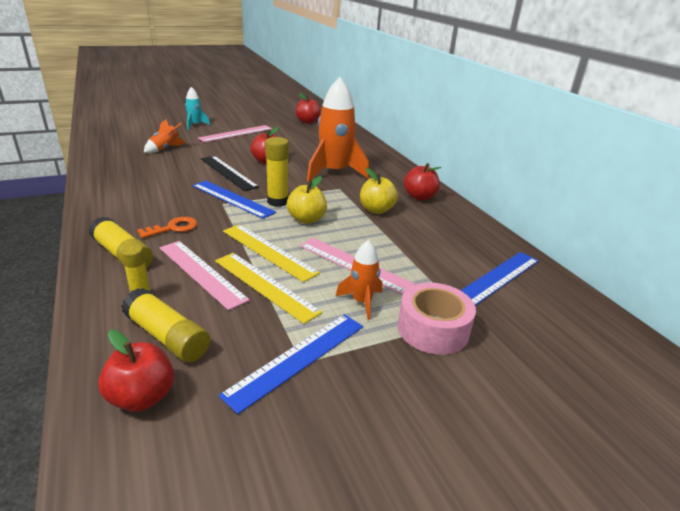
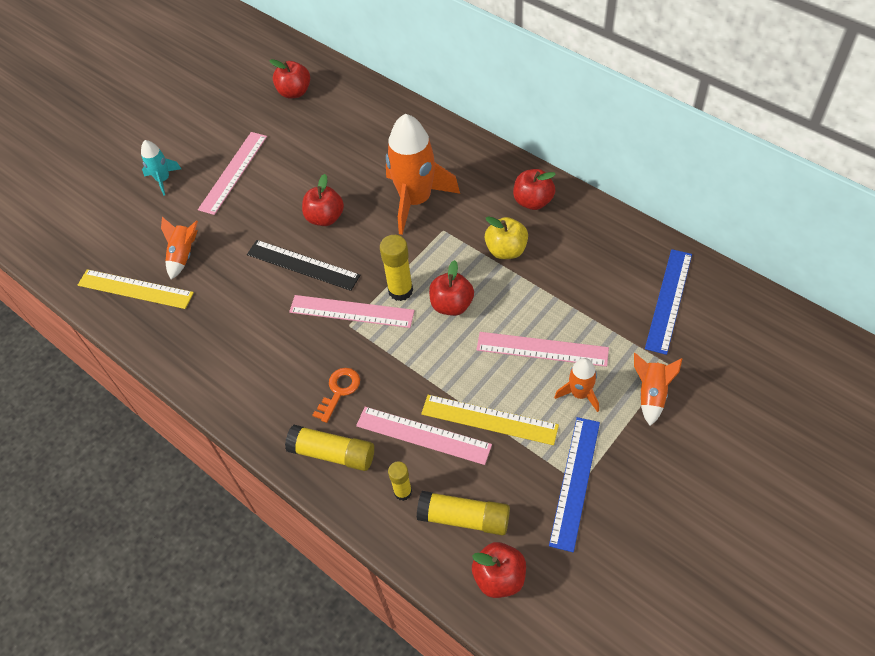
camera: 20 degrees left, 25 degrees up
(232, 199) = (351, 311): blue ruler -> pink ruler
(268, 251) = (455, 374): yellow ruler -> yellow ruler (135, 289)
(306, 219) = (452, 305): yellow apple -> red apple
(433, 329) = (651, 394): pink tape -> orange rocket

